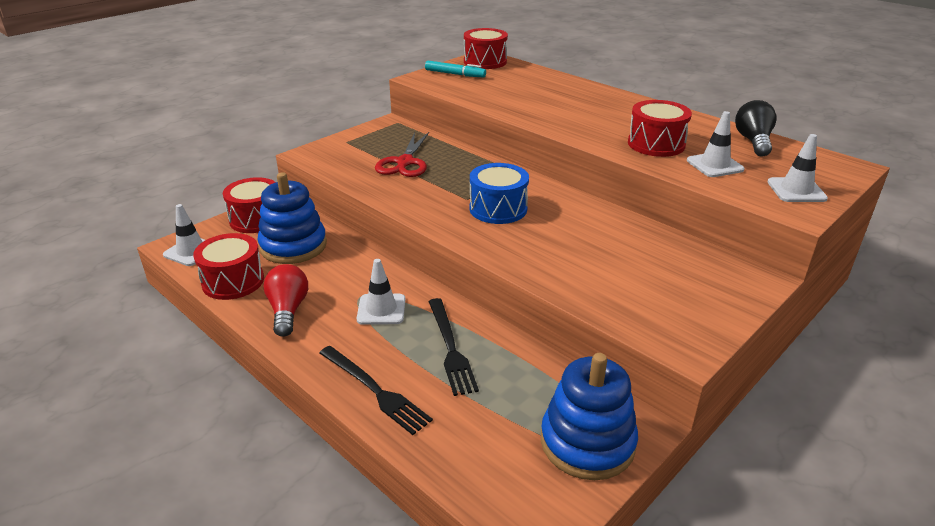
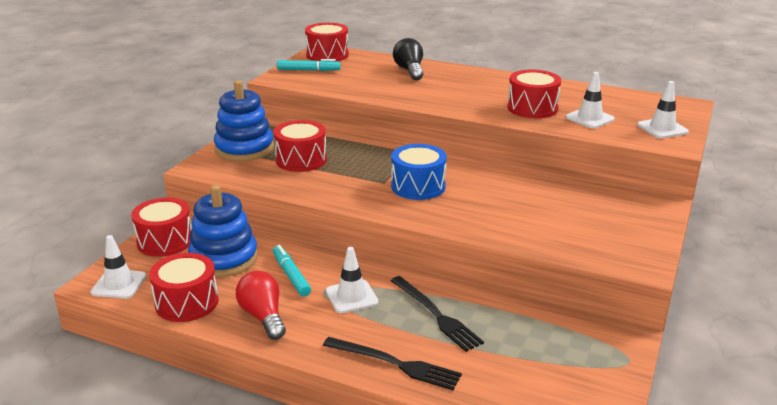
camera: 20 degrees left, 5 degrees down
(341, 275) = (291, 275): none -> turquoise marker
(405, 162) = (301, 160): red scissors -> red drum
(587, 442) = (594, 360): blue stacking toy -> blue stacking toy (244, 149)
(753, 141) = (605, 95): black light bulb -> black light bulb (409, 70)

